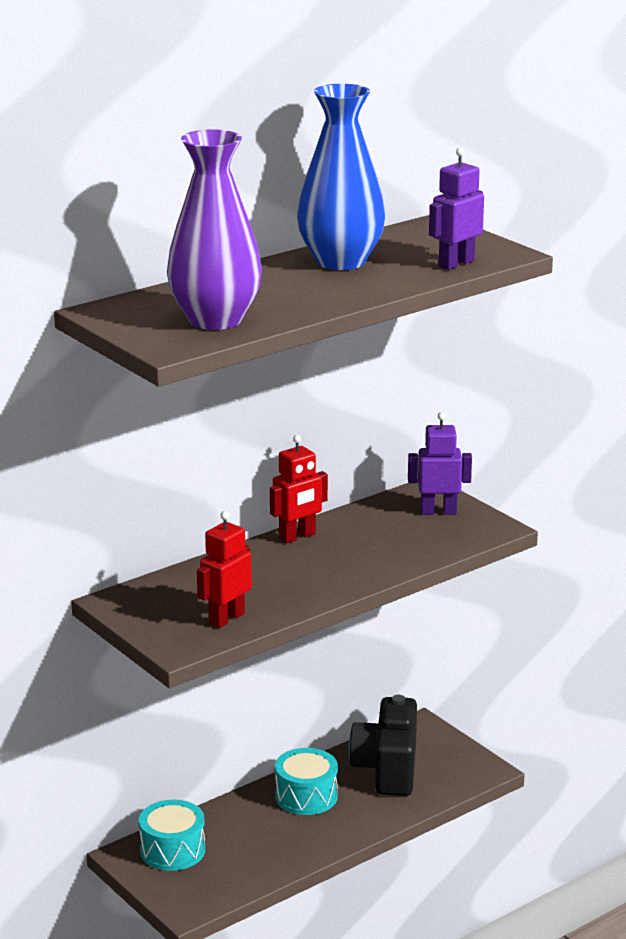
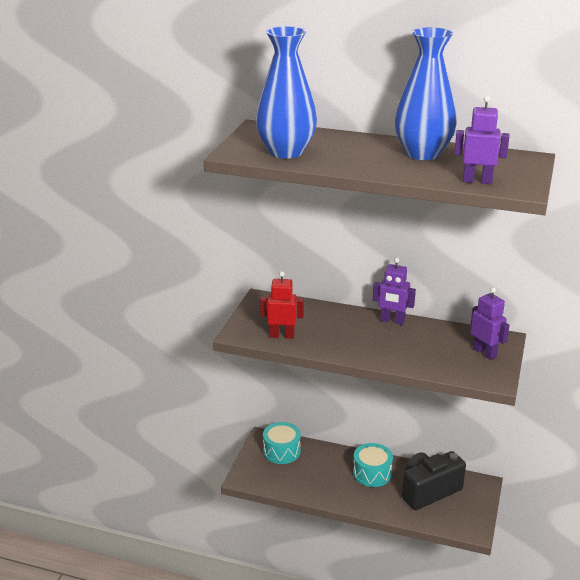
camera: 55 degrees right, 5 degrees up
(215, 320) = (286, 152): purple vase -> blue vase
(297, 537) = (392, 321): red robot -> purple robot

